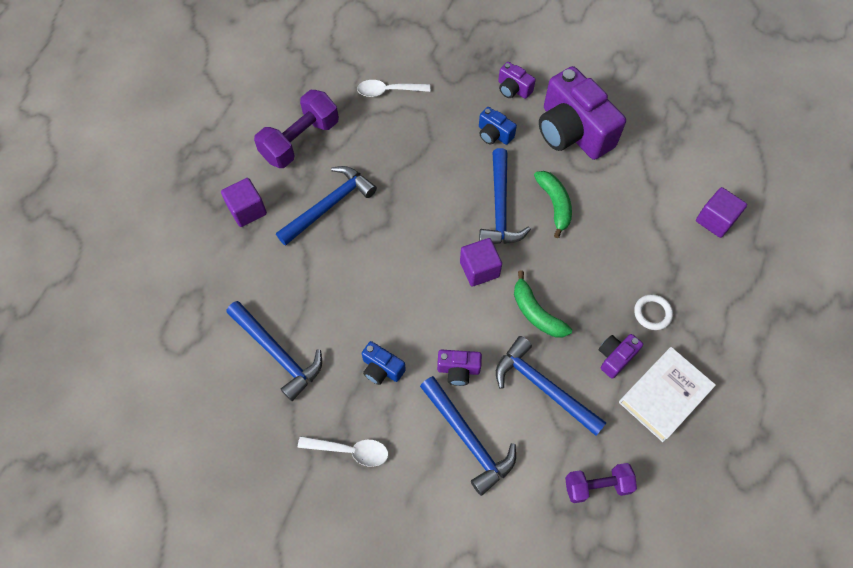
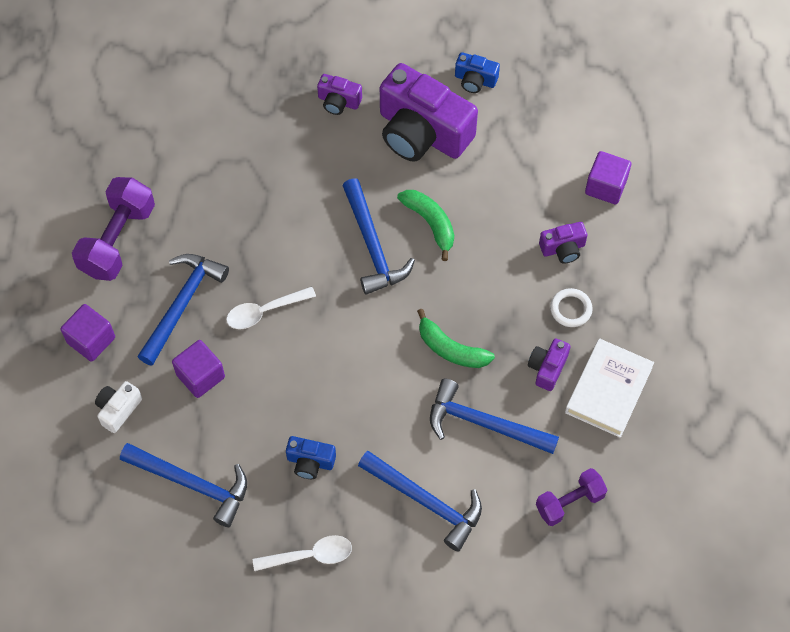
camera: 20 degrees left, 0 degrees up
(244, 272) = (118, 409): none -> white camera
(388, 91) = (196, 148): white spoon -> white spoon (264, 311)
(458, 370) = (391, 436): purple camera -> purple camera (563, 248)
(479, 269) = (374, 322): purple cube -> purple cube (200, 376)
(494, 134) = (336, 163): blue camera -> blue camera (475, 80)

